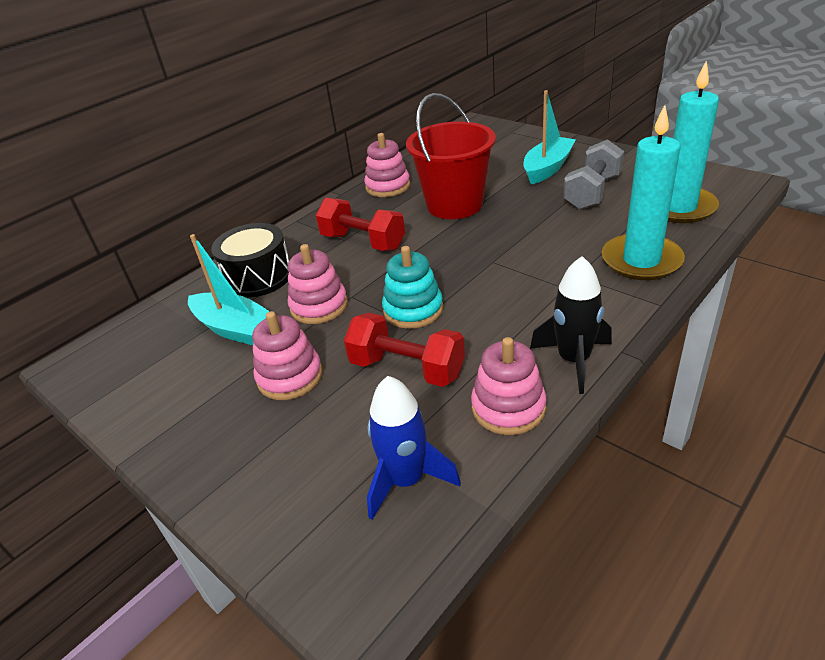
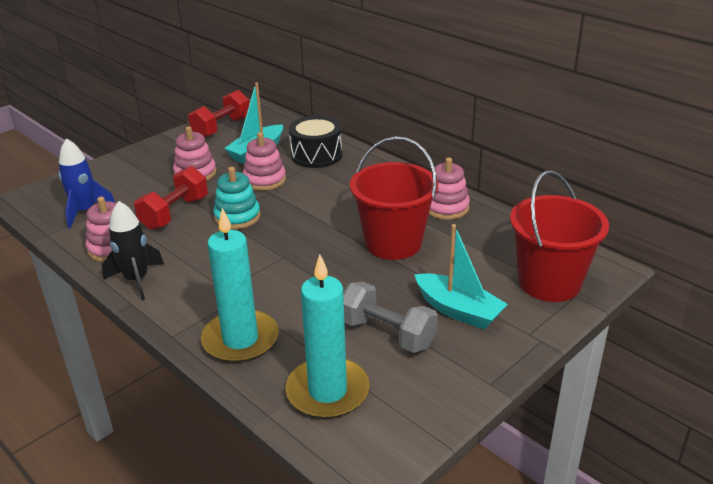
camera: 90 degrees right, 5 degrees down
(363, 242) = (346, 196): red dumbbell -> red dumbbell (222, 128)
(497, 140) = (549, 283): none -> red bucket

